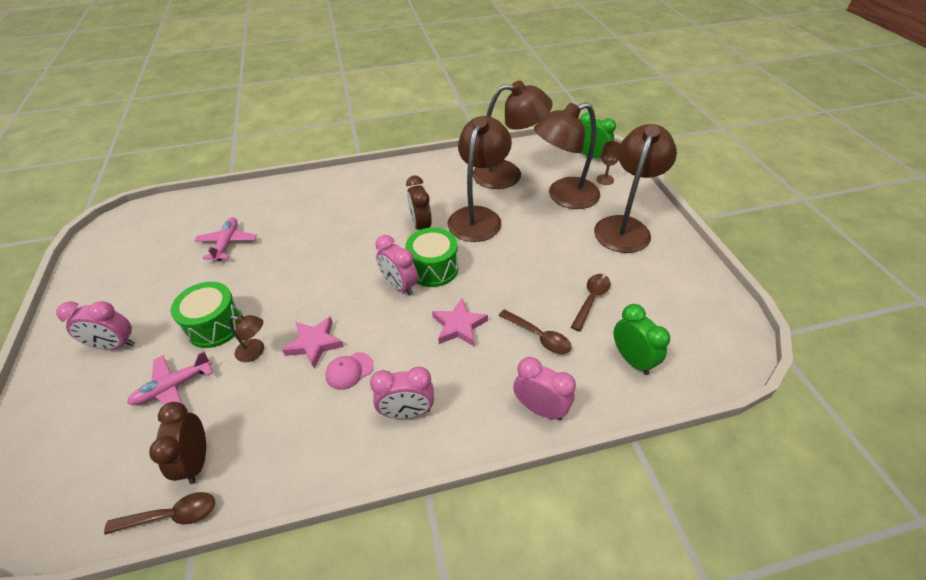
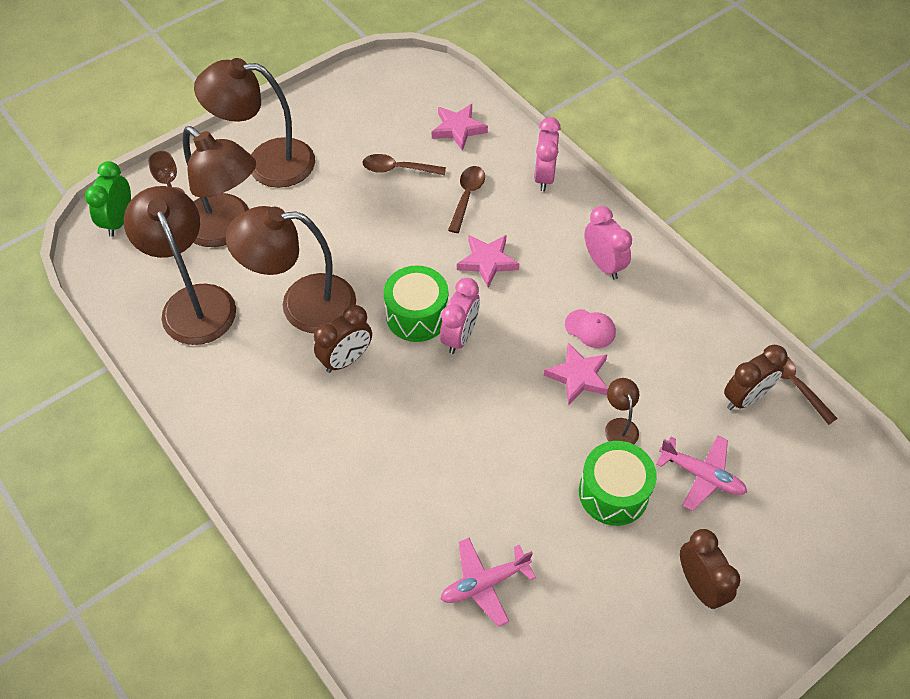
camera: 115 degrees left, 10 degrees up
(115, 345) = (699, 585): pink clock -> brown clock
(632, 359) = (458, 129): green clock -> pink star

